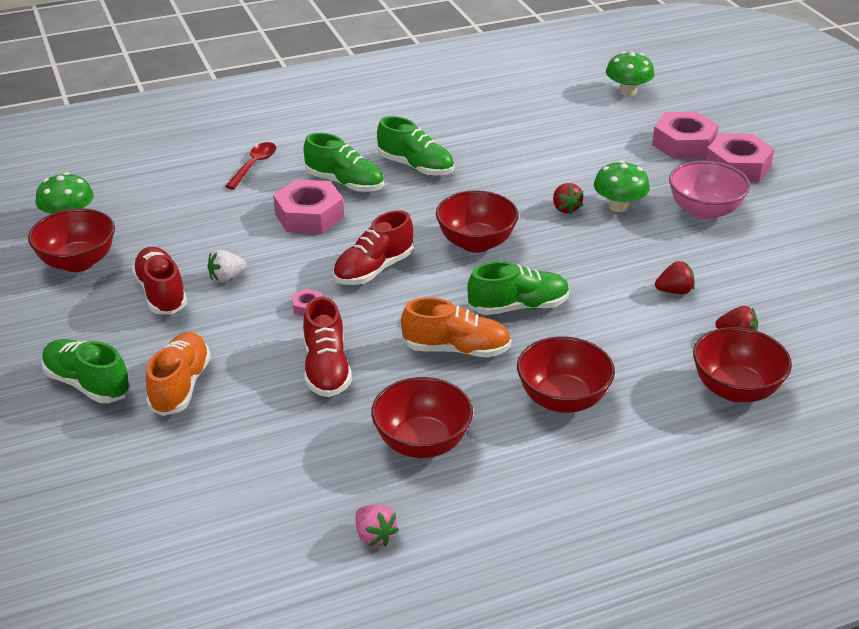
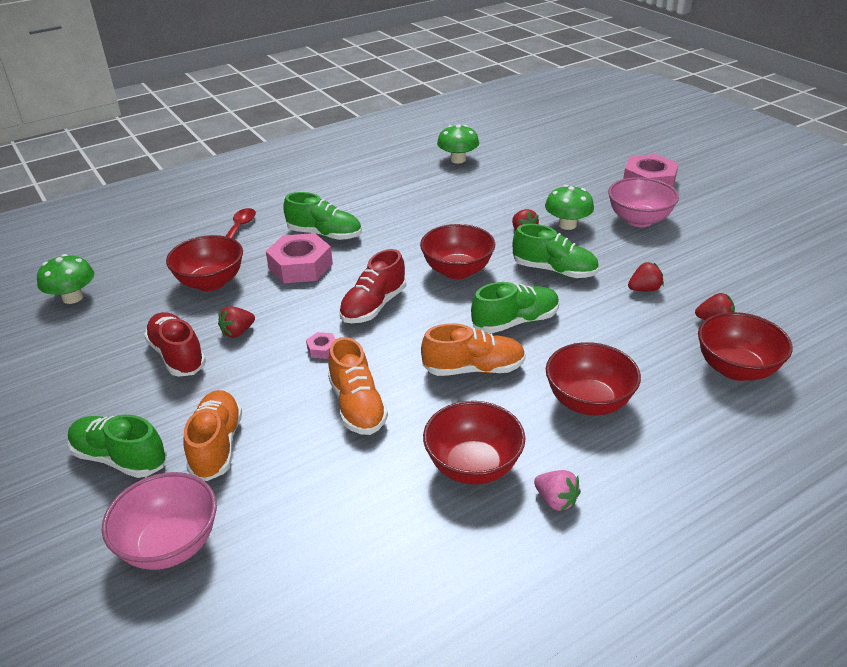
camera: 10 degrees left, 0 degrees up
(78, 262) = (88, 337): red bowl -> red bowl (211, 282)
(119, 467) = (170, 545): none -> pink bowl
(226, 278) = (238, 332): white strawberry -> red strawberry
(326, 369) = (357, 406): red shoe -> orange shoe
(374, 536) = (459, 576): pink strawberry -> pink strawberry (556, 500)
(416, 166) = (383, 213): green shoe -> green shoe (554, 270)
(627, 91) = (536, 135): green mushroom -> green mushroom (458, 159)
(683, 144) = (598, 170): pink nut -> none

